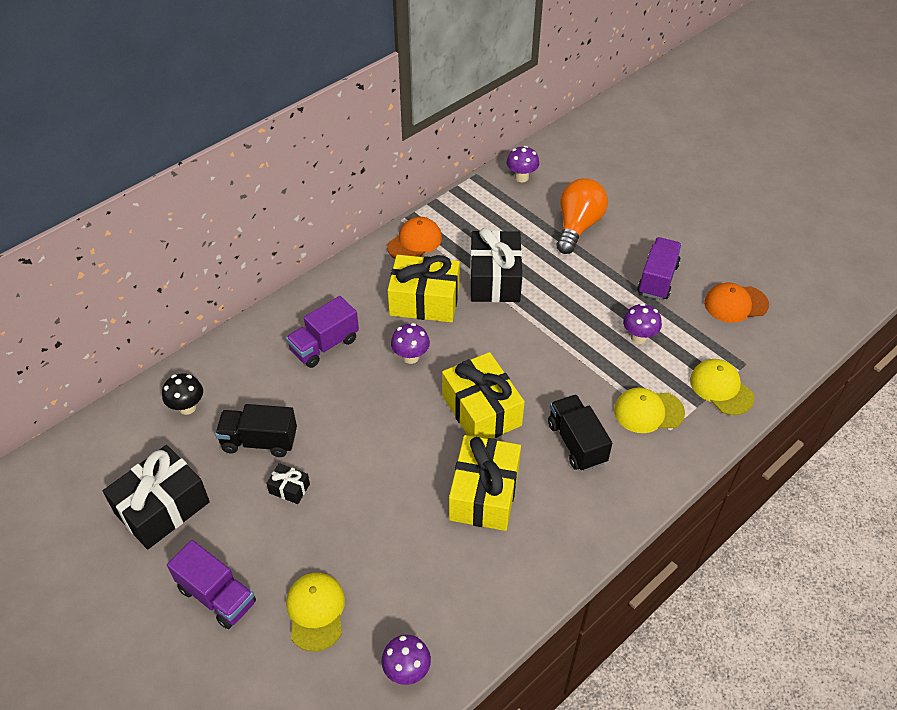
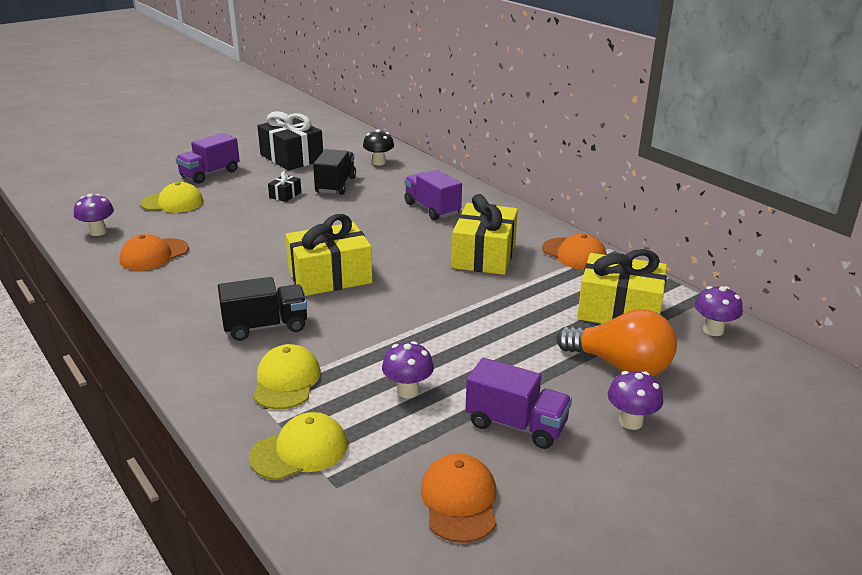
camera: 95 degrees right, 20 degrees down
(410, 357) = (409, 245): purple mushroom -> purple mushroom (630, 422)
(458, 583) = (154, 255): none -> orange cap
(484, 494) = (233, 271): yellow gift -> yellow gift (619, 310)
(494, 279) = (516, 297): black gift -> none

